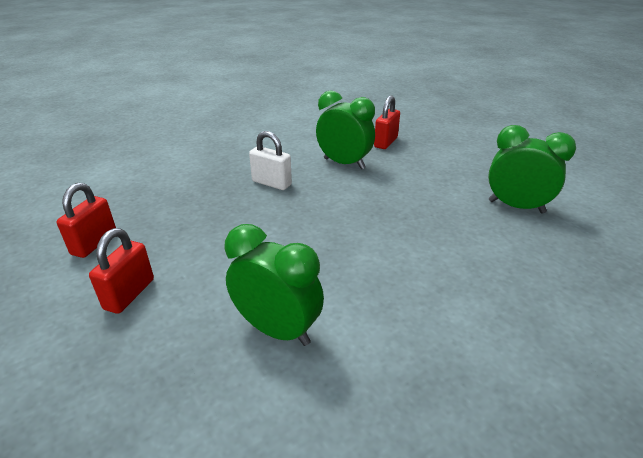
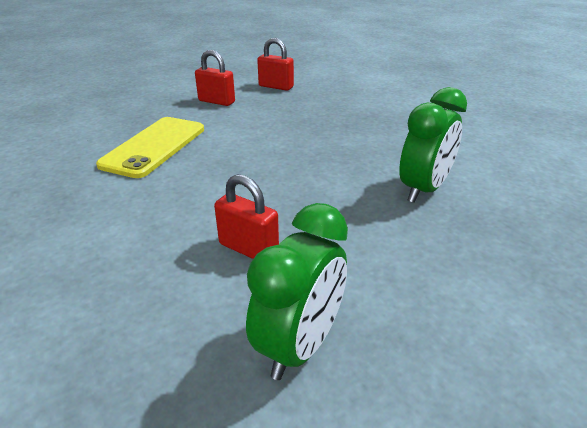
camera: 95 degrees right, 0 degrees up
(271, 183) = (365, 143): white padlock -> none
(277, 329) = (154, 146): green clock -> yellow phone
(386, 142) = (513, 233): red padlock -> red padlock (248, 249)

